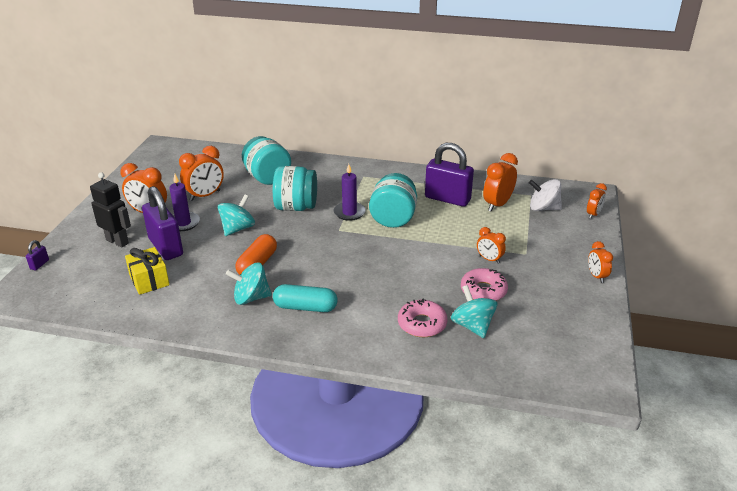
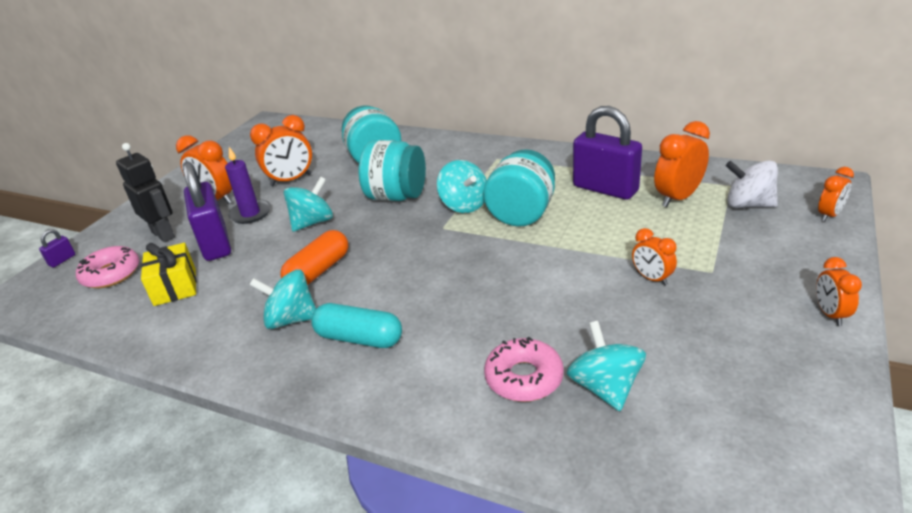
camera: 15 degrees right, 0 degrees up
(349, 213) = (464, 205): purple candle -> turquoise spinning top
(483, 291) = (634, 328): pink donut -> pink donut (111, 274)

